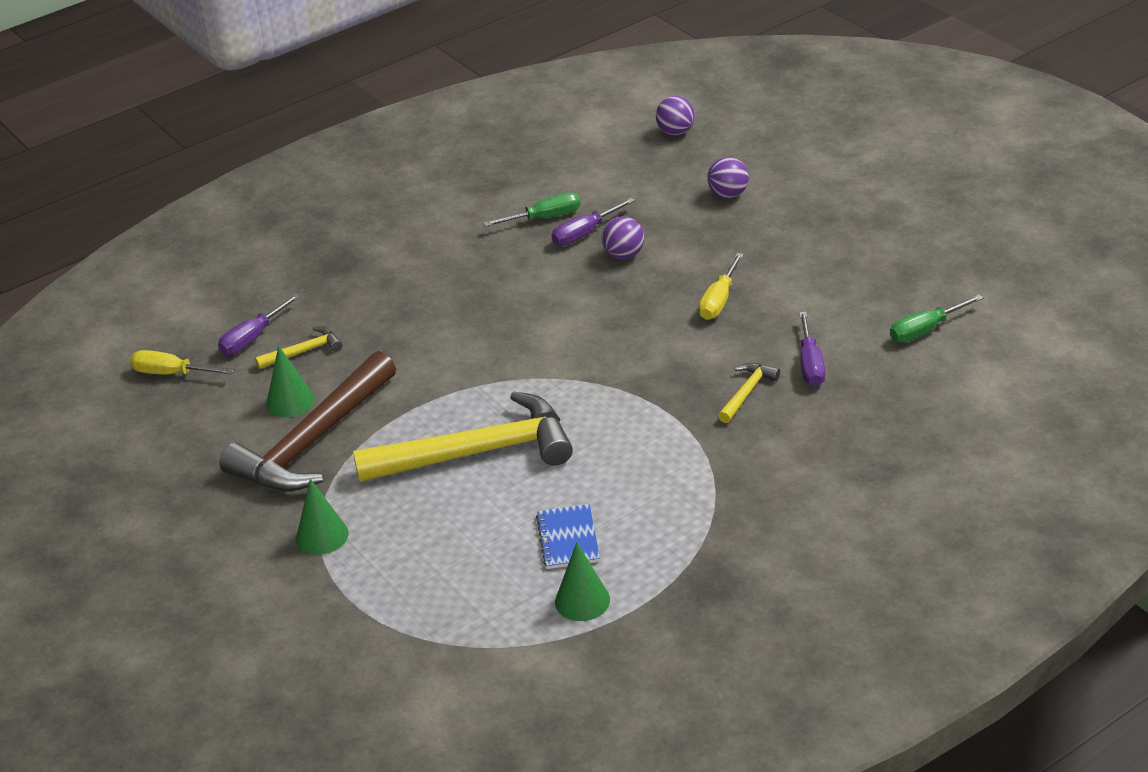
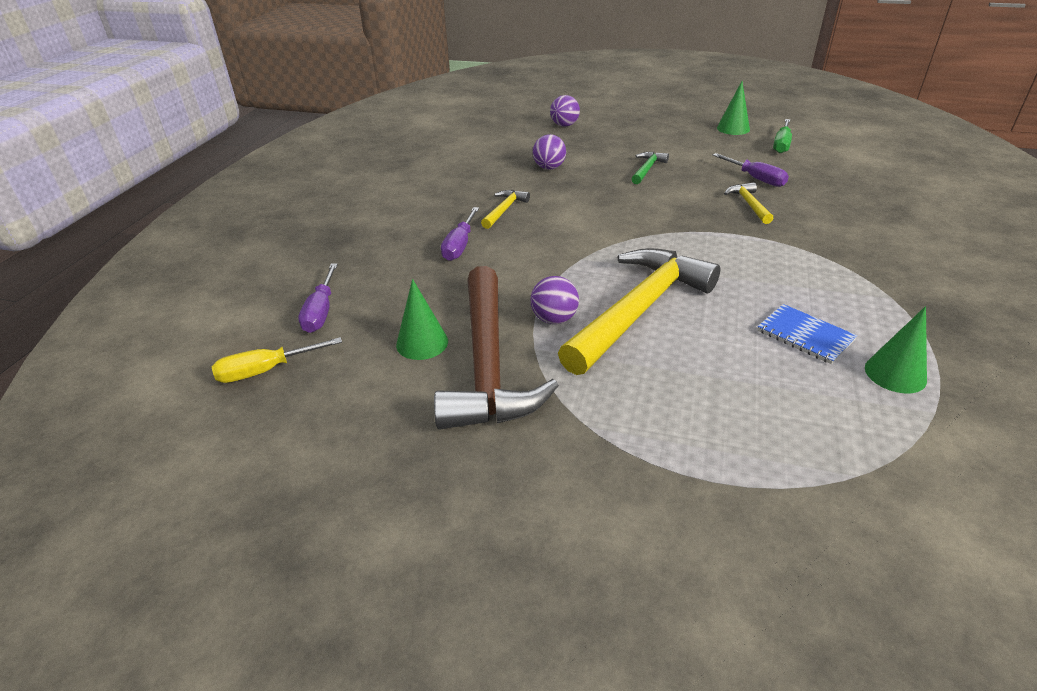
camera: 40 degrees left, 0 degrees up
(304, 351) = (385, 303): yellow hammer -> yellow hammer (504, 210)
(322, 536) = (611, 438): green cone -> green cone (733, 128)
(544, 218) = (464, 167): green screwdriver -> none
(585, 233) = (505, 166): purple screwdriver -> purple screwdriver (460, 245)
(676, 132) = (485, 110): purple ball -> purple ball (554, 319)
(719, 300) = (647, 169): yellow screwdriver -> green hammer

